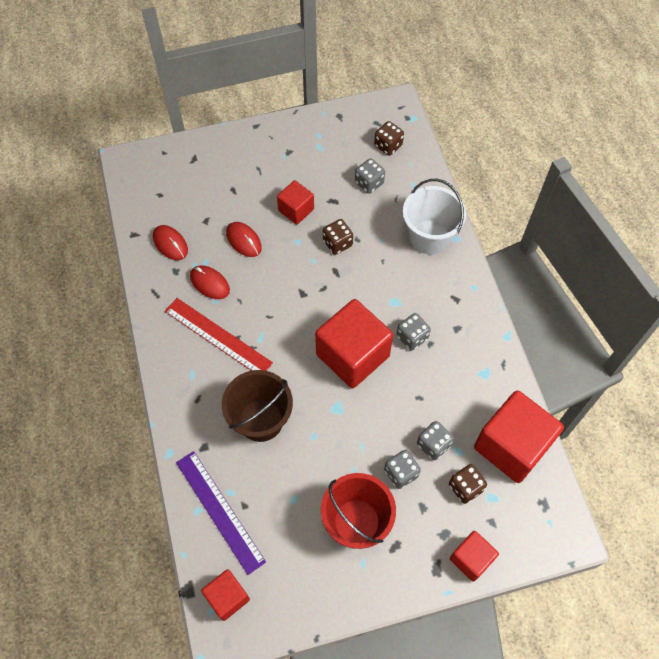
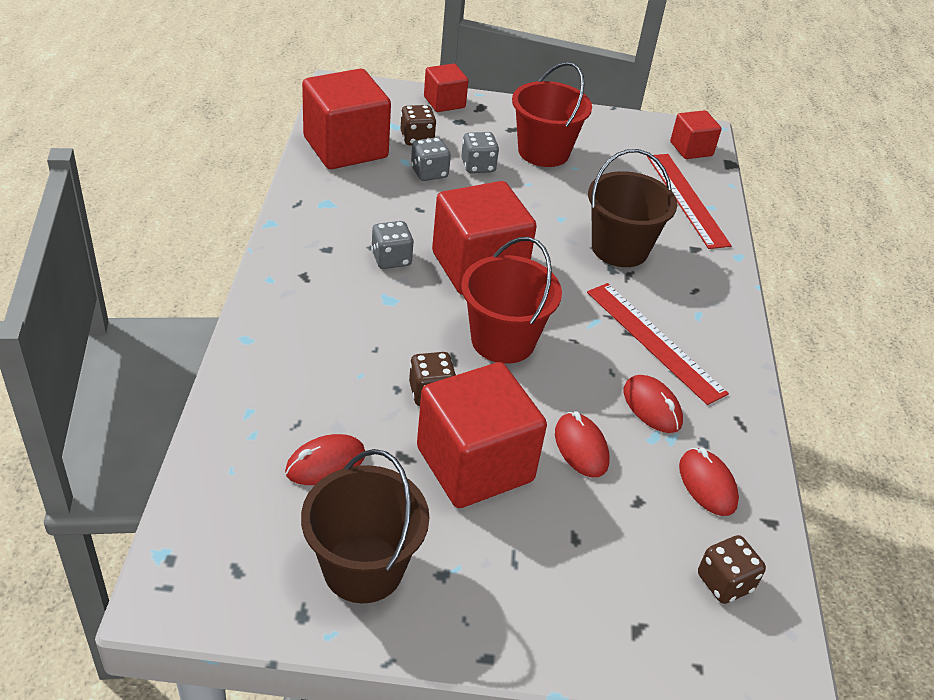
camera: 165 degrees left, 20 degrees down
(220, 511) = (686, 199): purple ruler -> red ruler
(296, 210) = (475, 464): red cube -> red cube, size x1.87
(312, 297) = (503, 340): none -> red bucket
(324, 142) = (363, 568): none -> brown bucket
(369, 183) = (325, 463): grey dice -> red mouse
(388, 146) = (247, 516): brown dice -> brown dice (724, 582)
(429, 237) = (284, 354): white bucket -> none

